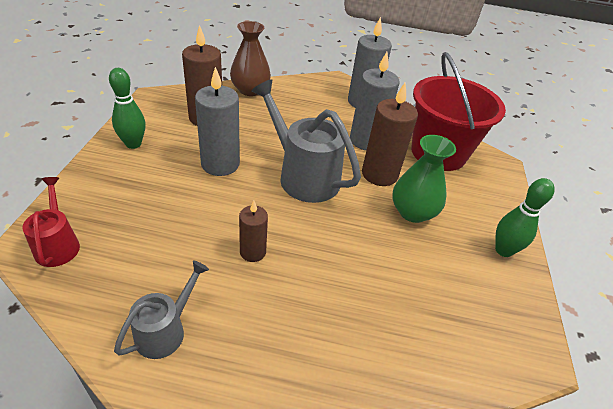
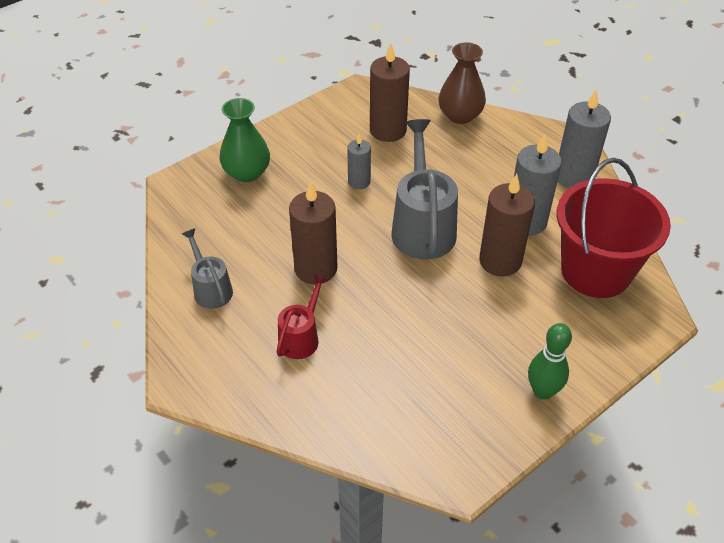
camera: 45 degrees right, 5 degrees up
(58, 244) = (191, 192): red watering can -> red watering can (301, 337)
(133, 144) = (304, 131): green bowling pin -> none
(166, 330) = (211, 288): grey watering can -> grey watering can turned 105 degrees counterclockwise
(220, 164) = (359, 182): grey candle -> grey candle, size x0.57
(253, 252) = (316, 268): brown candle -> brown candle, size x1.74
(412, 212) = (491, 311): green vase -> green vase (247, 172)

